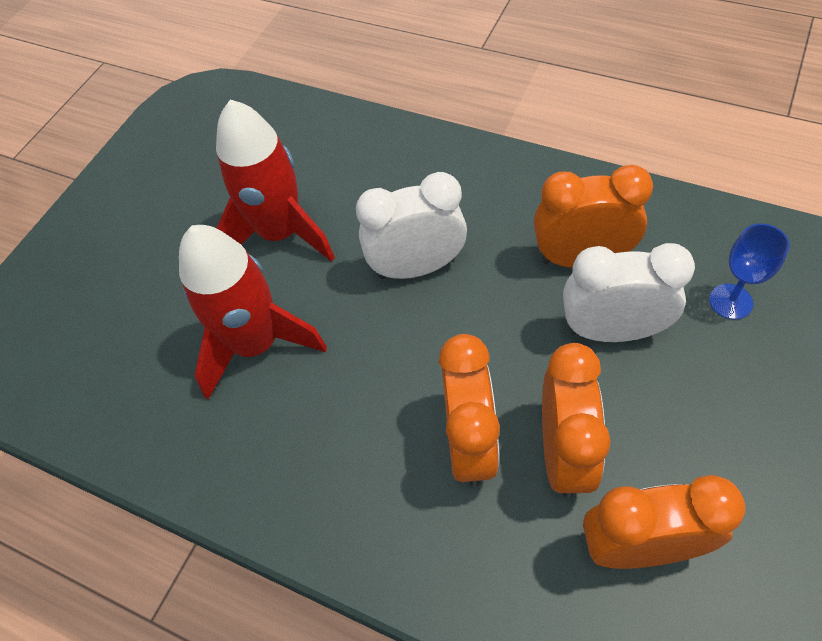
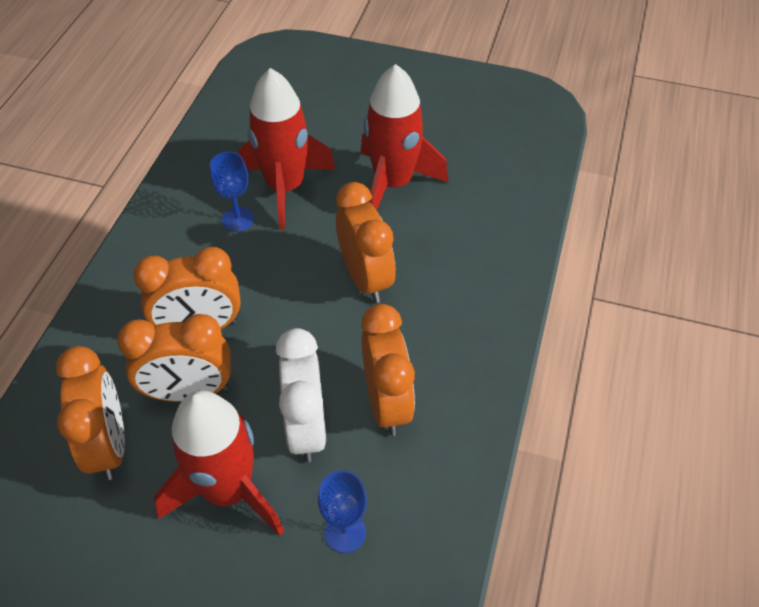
camera: 75 degrees right, 5 degrees down
(297, 400) = (238, 219): none -> blue goblet
(417, 267) = (366, 278): white clock -> orange clock
(693, 408) = (228, 490): none -> red rocket

